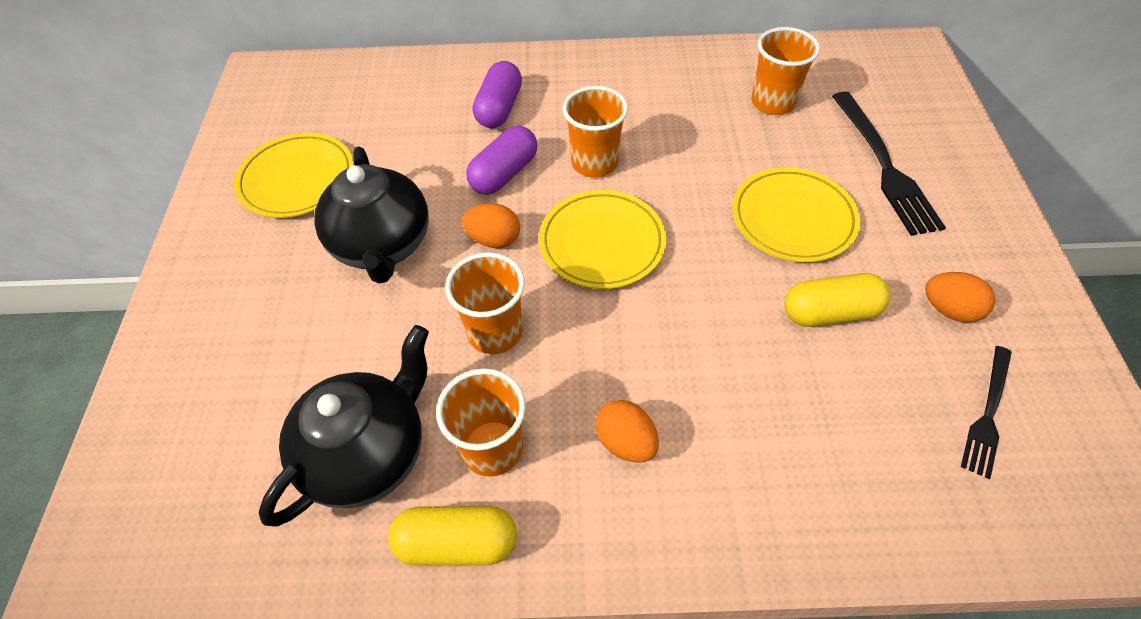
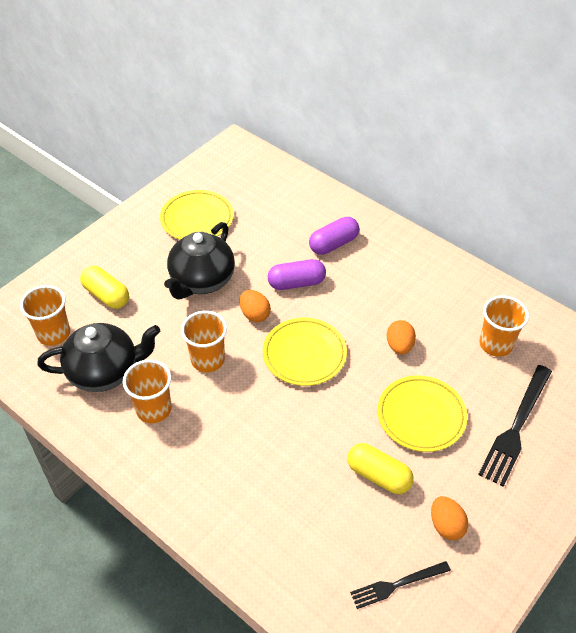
camera: 40 degrees right, 5 degrees down
(457, 543) = (102, 435): yellow capsule -> yellow capsule (106, 295)
(594, 163) = (349, 309): orange cup -> orange cup (54, 334)
(626, 442) = (210, 452): orange egg -> orange egg (399, 346)

